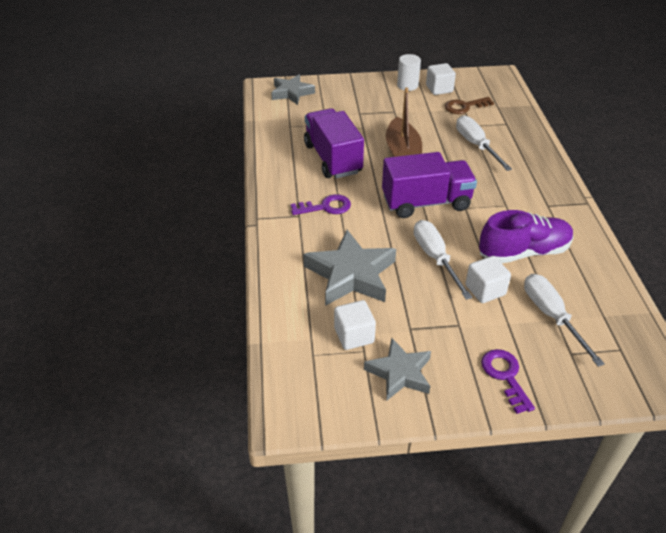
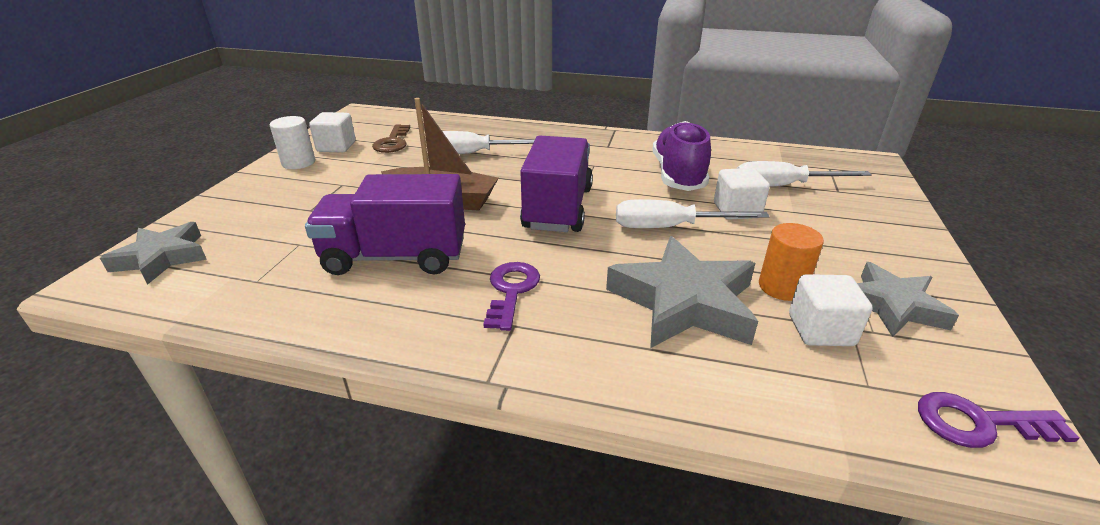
camera: 70 degrees left, 10 degrees down
(392, 317) = (782, 287): none -> orange cylinder
(505, 376) = (880, 233): purple key -> purple key (978, 423)

